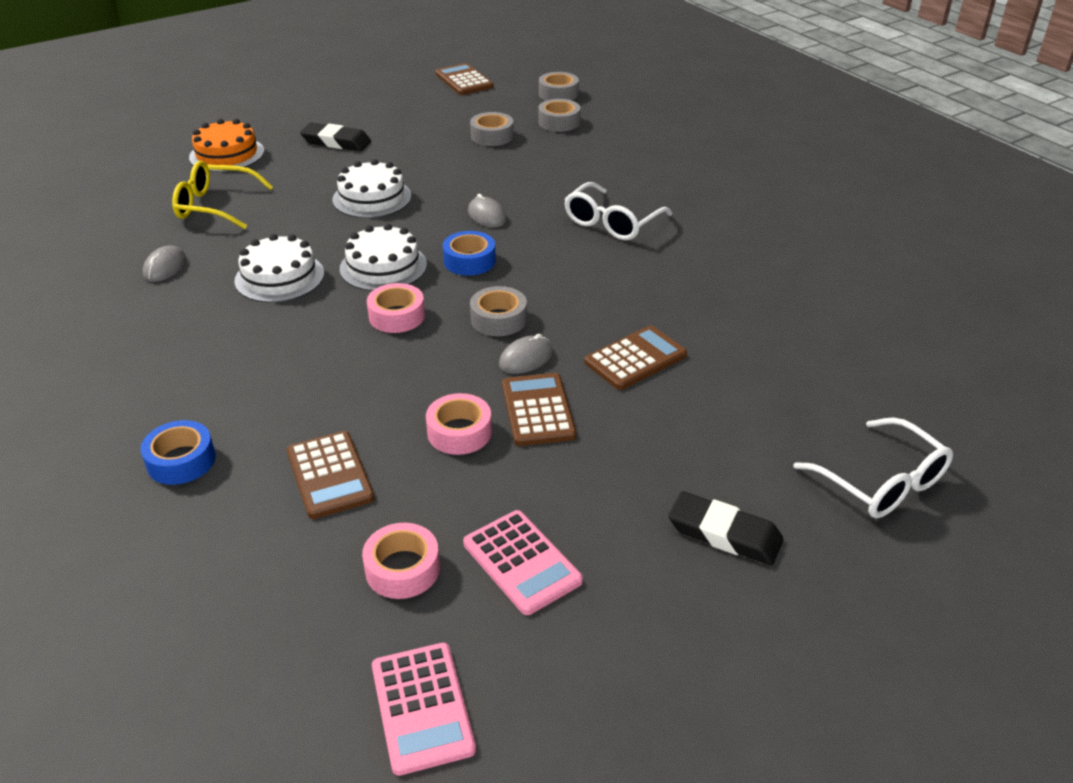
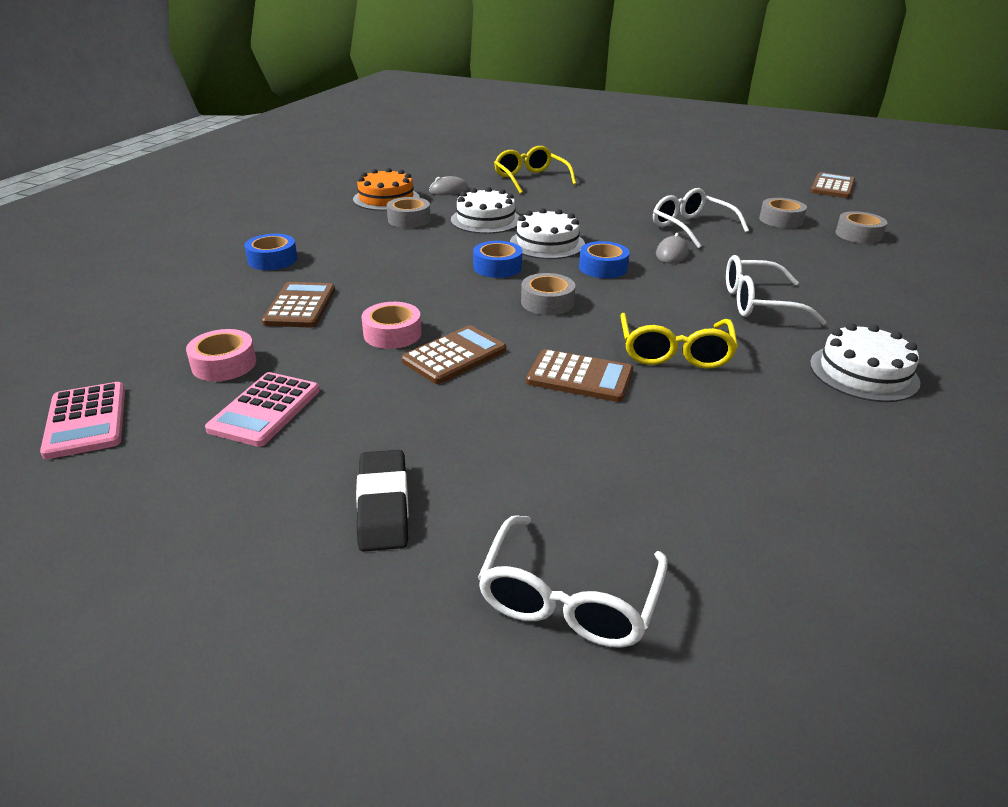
camera: 55 degrees right, 5 degrees down
(227, 154) = (589, 162): orange cake -> orange cake (386, 199)
(330, 475) = (300, 306): brown calculator -> brown calculator turned 150 degrees clockwise
(336, 142) = (664, 181): black eraser -> none
(372, 198) = (620, 213): white cake -> white cake (863, 373)
(397, 316) = (497, 267): pink tape -> blue tape
(422, 707) = (86, 420): pink calculator -> pink calculator turned 60 degrees counterclockwise
(451, 181) = (691, 228): none -> white glasses
(526, 358) = (513, 329): grey mouse -> none
(558, 94) = (899, 221): grey tape -> grey tape (409, 219)
(643, 297) = (674, 352): none -> yellow glasses

